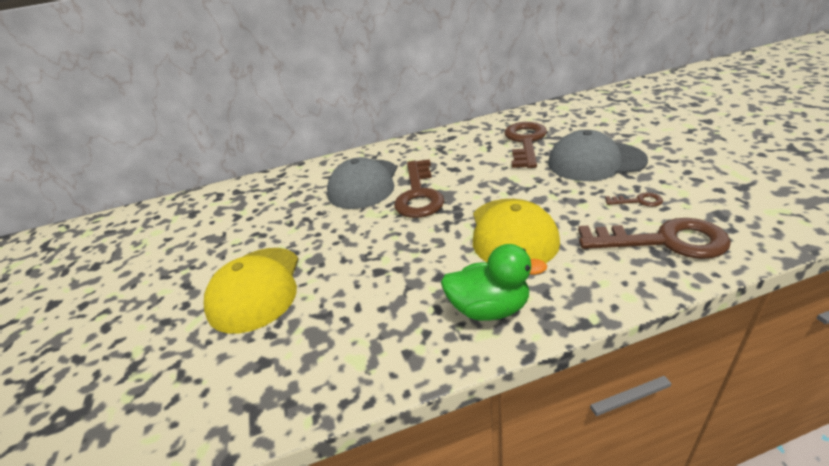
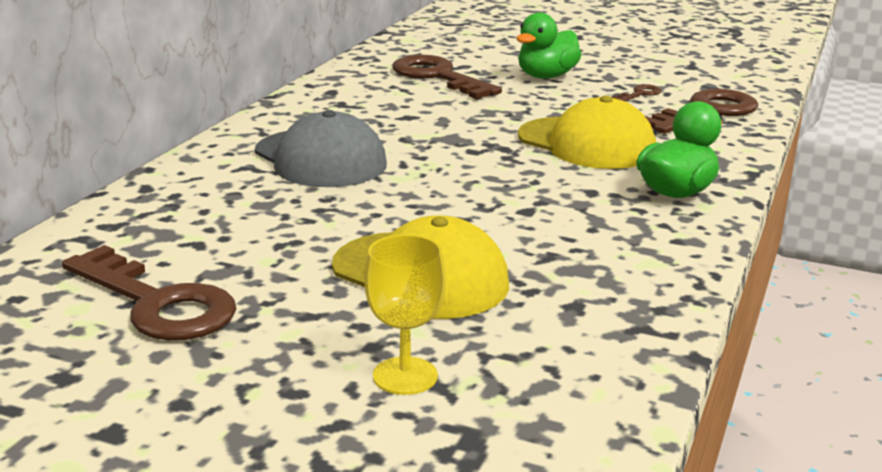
camera: 55 degrees left, 10 degrees down
(137, 350) = (405, 376): none -> yellow goblet
(418, 194) = (419, 147): brown key -> brown key (157, 303)
(595, 162) = (546, 76): grey cap -> green duck

